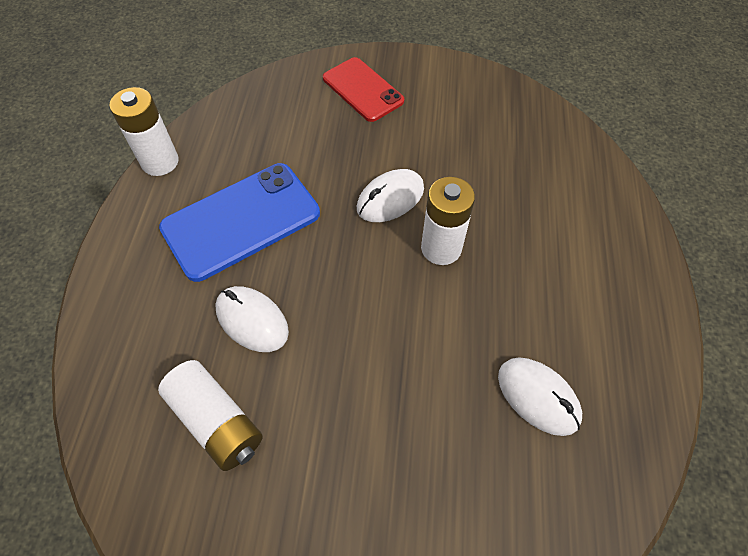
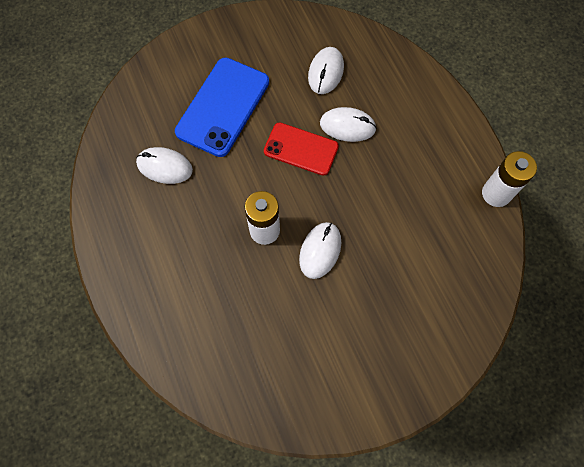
camera: 150 degrees right, 10 degrees up
(216, 421) = (325, 72): white battery -> white mouse
(241, 221) = (404, 181): blue phone -> blue phone (223, 107)
(363, 90) = (408, 346): red phone -> red phone (301, 149)

